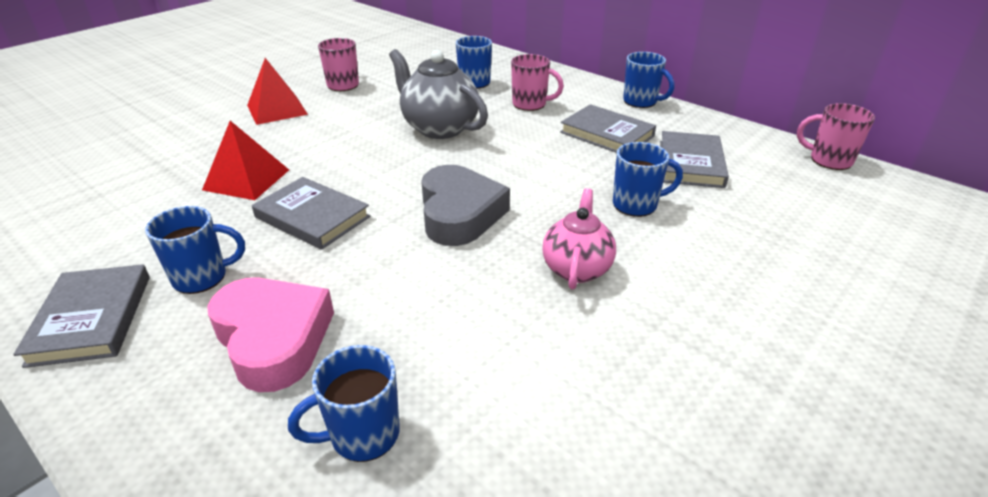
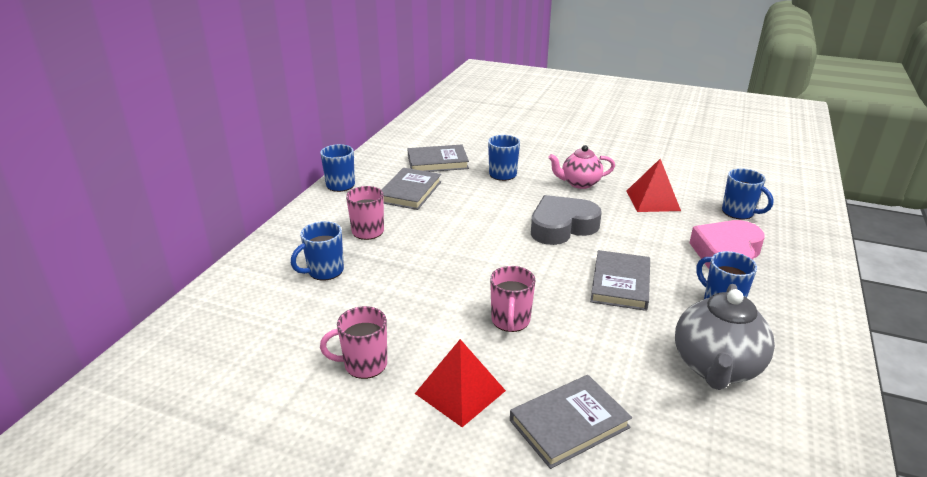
camera: 110 degrees left, 5 degrees down
(91, 319) = (799, 329): grey book -> grey book (569, 424)
(247, 179) = (605, 341): red pyramid -> red pyramid (652, 200)
(439, 128) = (442, 266): grey teapot -> grey teapot (716, 367)
(829, 160) = (407, 127): pink mug -> pink mug (510, 321)

